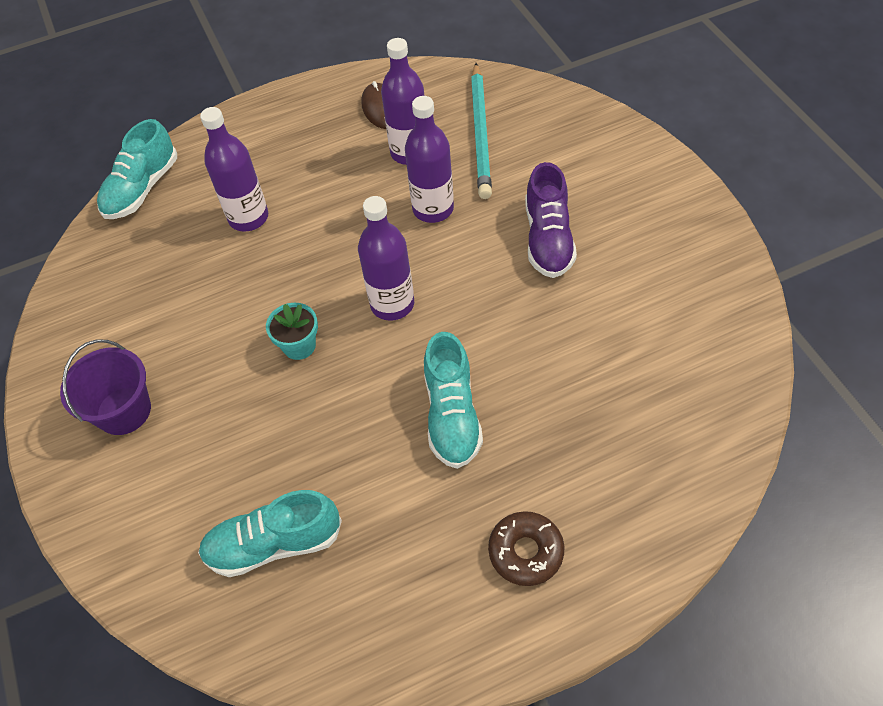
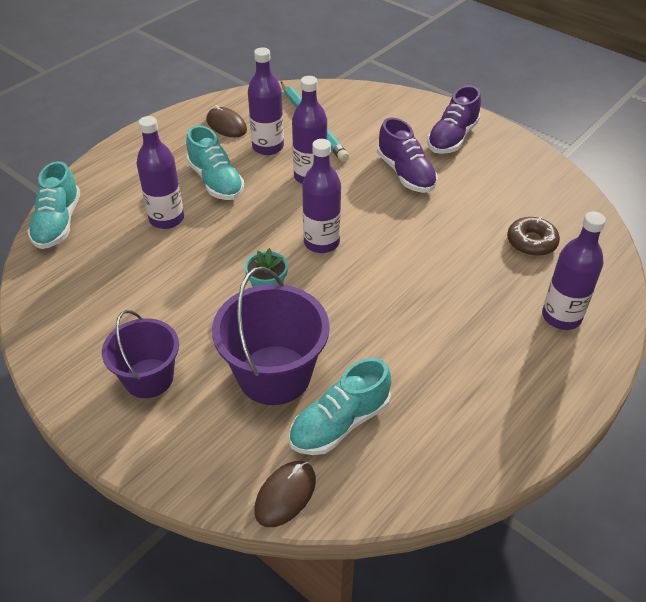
camera: 30 degrees left, 10 degrees down
(172, 604) = (285, 495): none -> brown mouse
(244, 456) = (274, 375): none -> purple bucket
(452, 415) = (414, 296): turquoise shoe -> turquoise shoe (216, 181)
(526, 552) = (524, 361): brown donut -> brown donut (531, 242)
(611, 510) = (561, 317): none -> purple bottle
(640, 204) = (452, 138): none -> purple shoe

